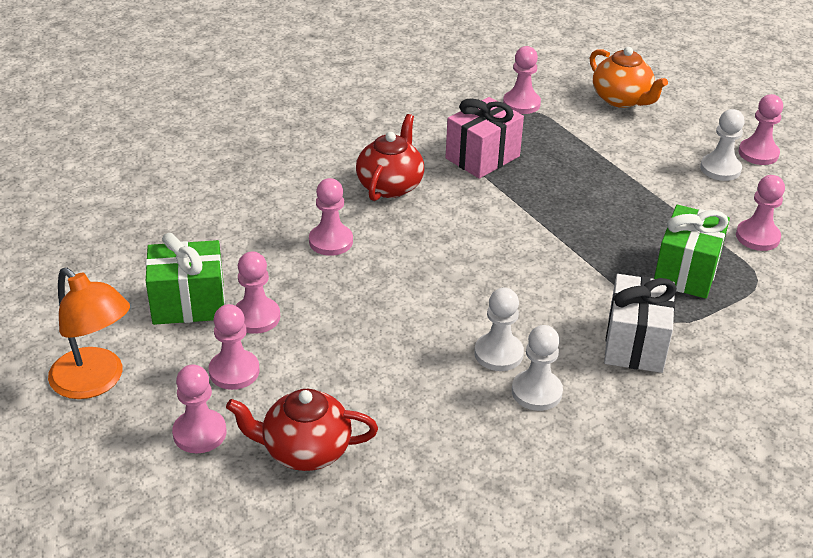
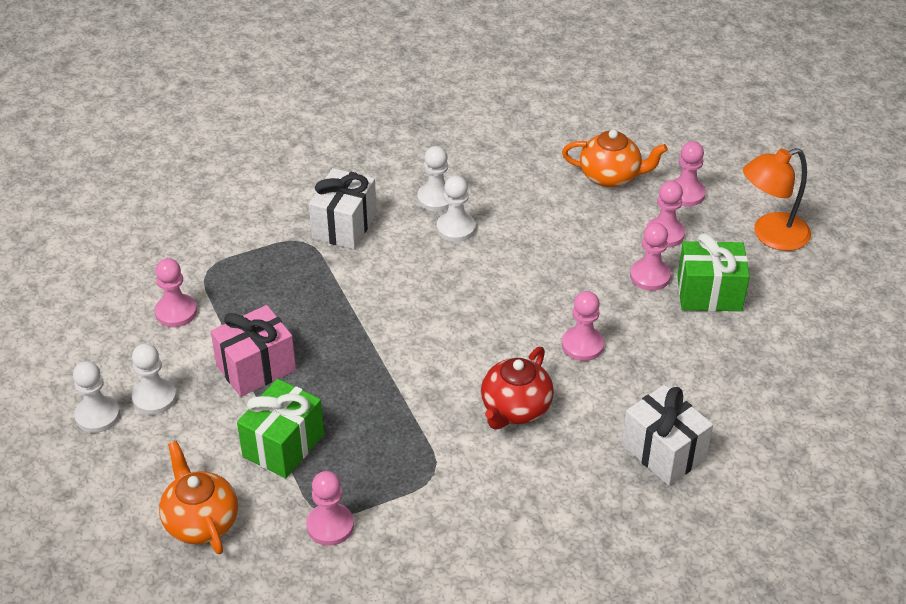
camera: 170 degrees left, 5 degrees up
(95, 382) = (771, 235): orange lamp -> orange lamp turned 75 degrees counterclockwise
(252, 165) = (663, 452): none -> white gift
(305, 450) = (611, 176): red teapot -> orange teapot
(482, 157) = (406, 439): pink gift -> pink gift (256, 368)
(686, 272) = (265, 283): green gift -> green gift (283, 445)
(758, 153) = (97, 415): pink pawn -> white pawn

